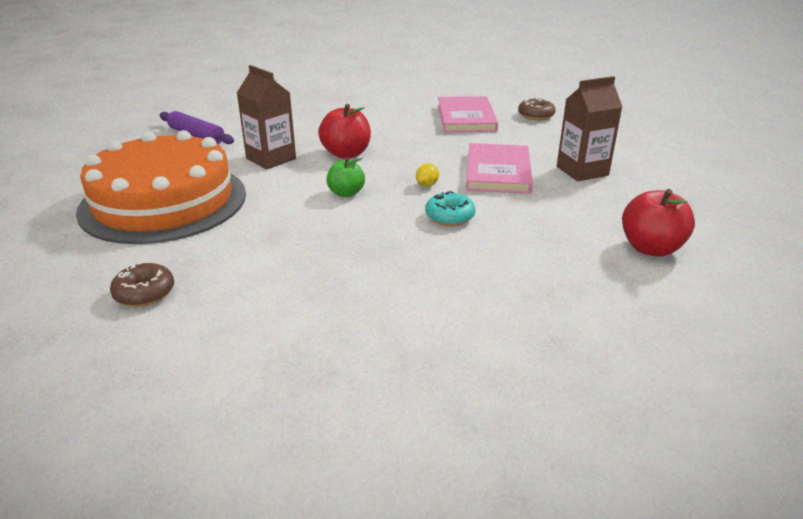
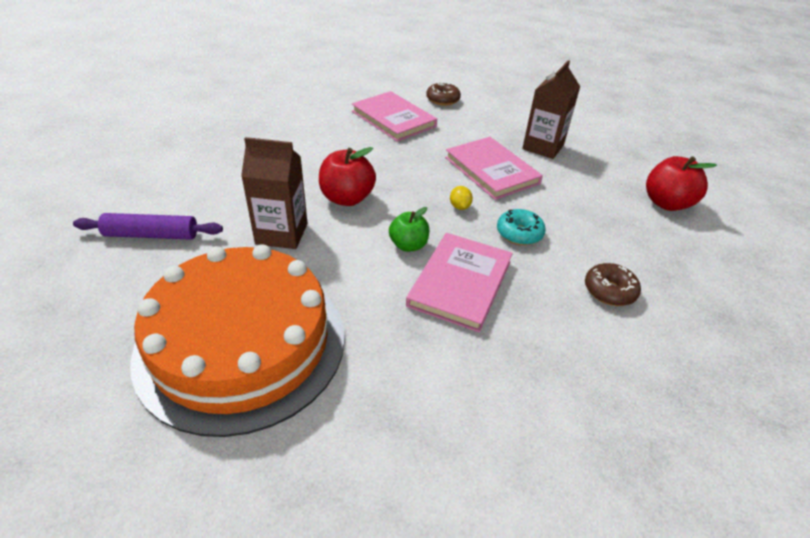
camera: 40 degrees left, 10 degrees up
(144, 293) = (392, 473): brown donut -> brown donut (609, 291)
(348, 226) = (460, 283): none -> pink book

